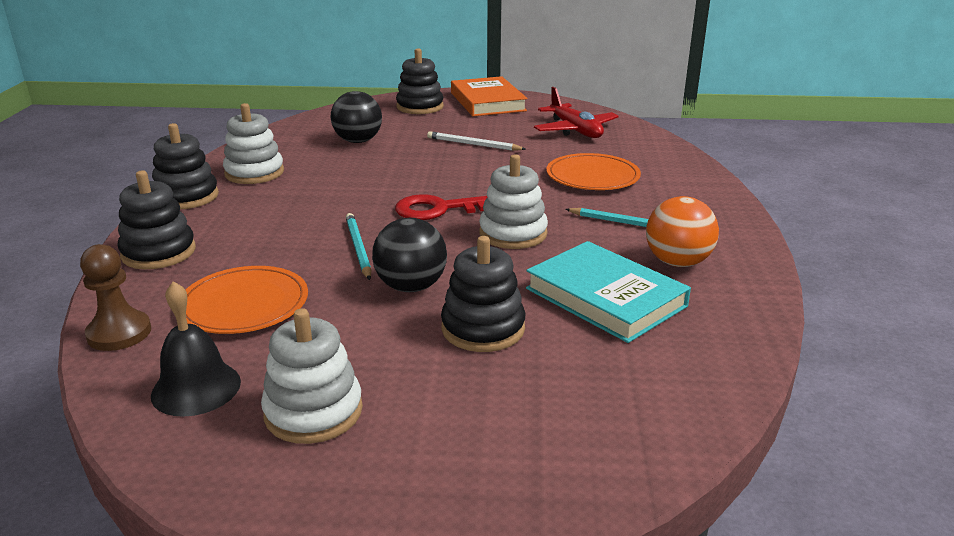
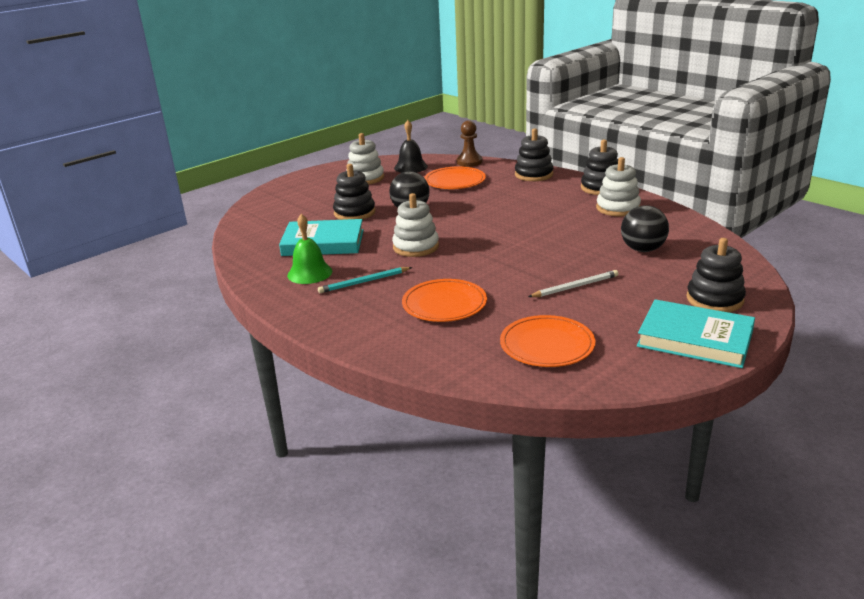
camera: 135 degrees right, 0 degrees up
(358, 248) = (467, 209): turquoise pencil -> none
(439, 209) = (479, 239): red key -> none
(487, 102) = (695, 339): orange book -> turquoise book
(575, 130) = (547, 345): red plane -> orange plate
(677, 262) = (309, 273): orange ball -> green bell

